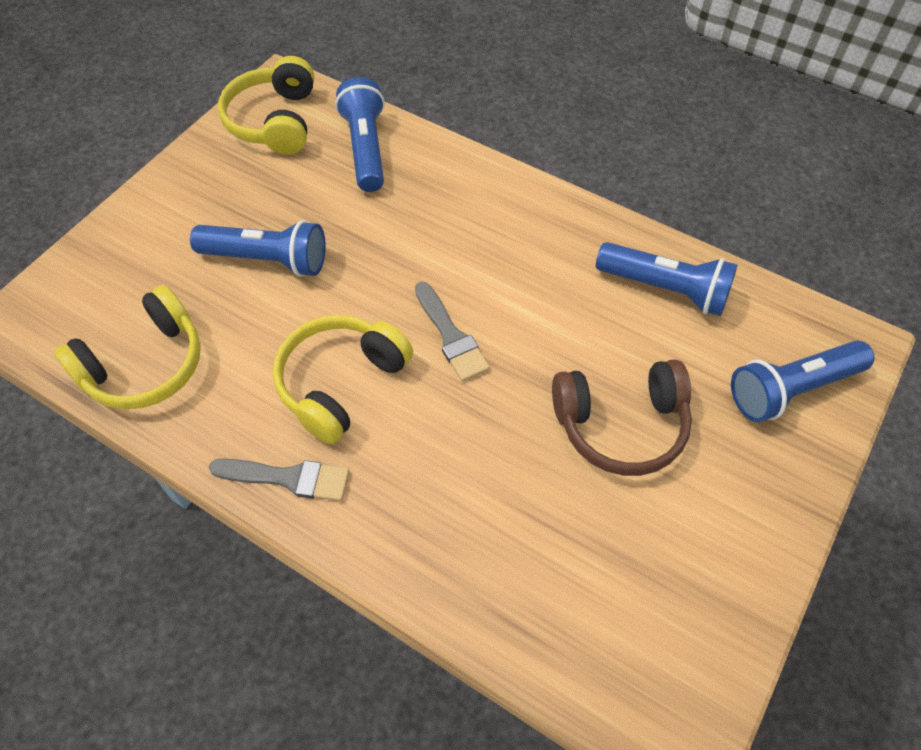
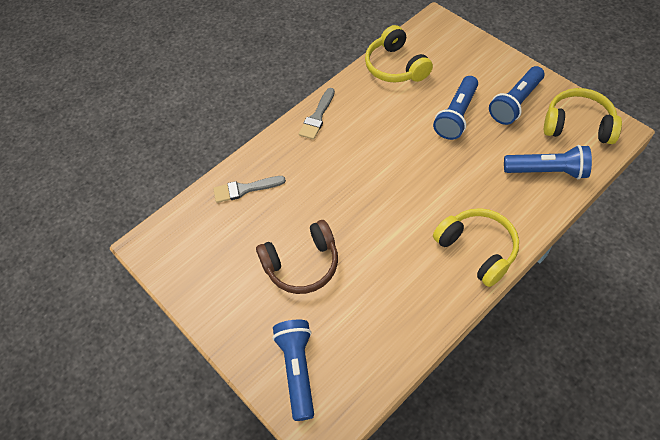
camera: 110 degrees right, 0 degrees up
(340, 383) = (365, 141): yellow headphones -> yellow headphones (477, 249)
(451, 336) = (383, 194): grey brush -> grey brush (245, 189)
(621, 425) = (302, 264): brown headphones -> brown headphones turned 120 degrees counterclockwise
(665, 289) = (393, 320): blue flashlight -> blue flashlight (515, 103)

